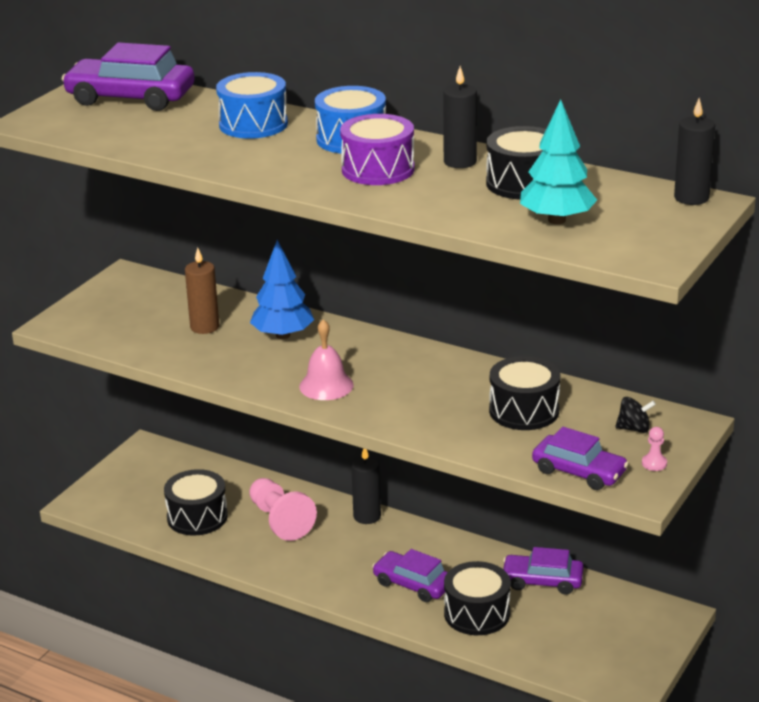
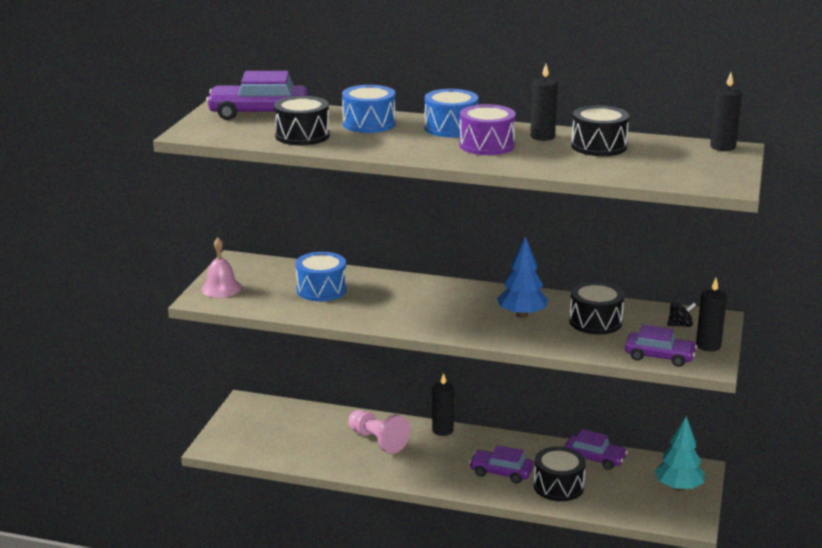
camera: 15 degrees left, 5 degrees down
(197, 517) = (311, 446): black drum -> black drum (302, 136)
(204, 327) = (321, 290): brown candle -> blue drum
(283, 335) = (385, 290): blue tree -> blue tree (522, 315)
(326, 385) = (440, 320): pink bell -> pink bell (221, 288)
(542, 581) = (594, 458): purple car -> purple car turned 150 degrees counterclockwise
(557, 220) = (641, 166): turquoise tree -> turquoise tree (678, 487)
(654, 463) = (708, 346): pink pawn -> black candle

